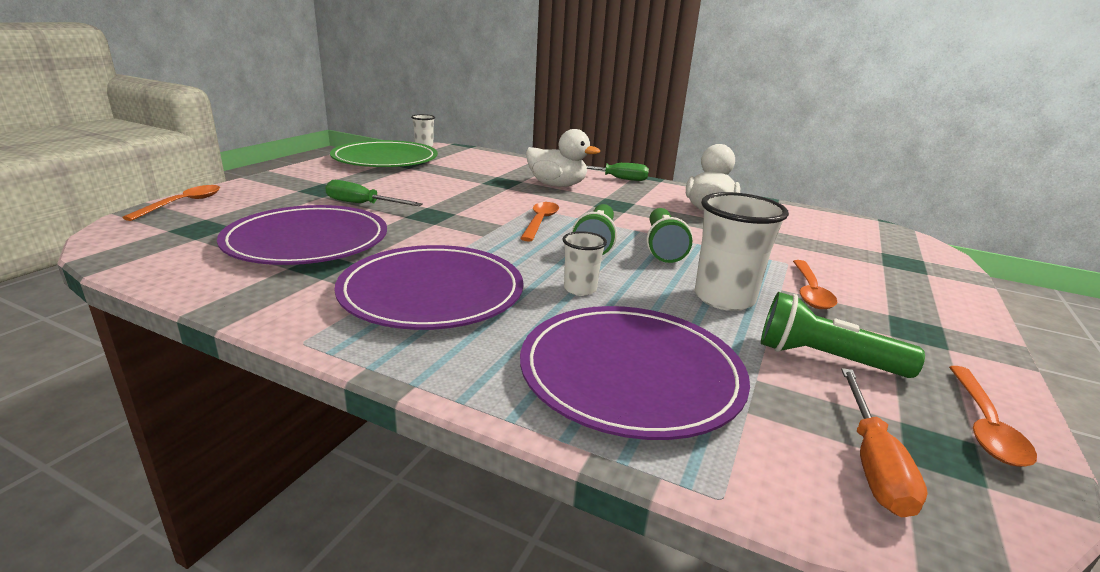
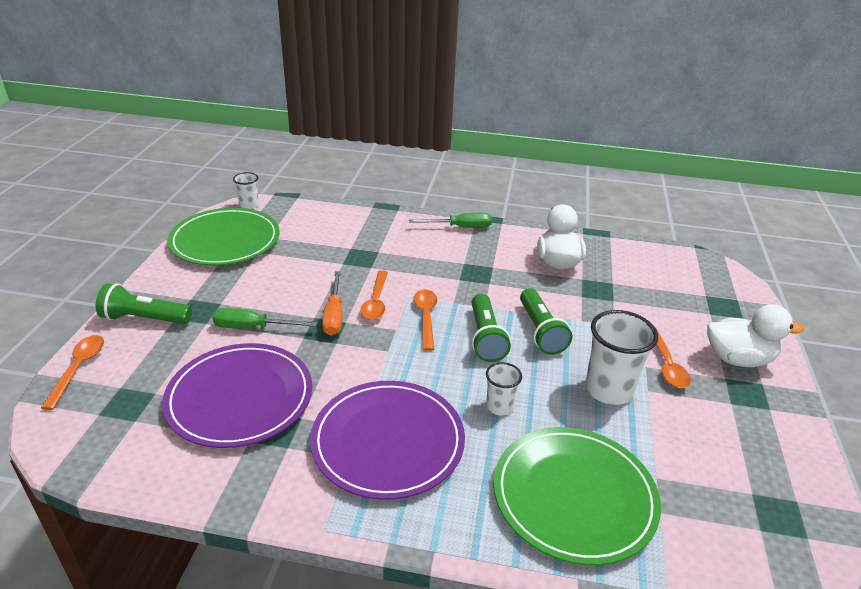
camera: 15 degrees left, 10 degrees up
(557, 185) = (413, 252): white duck -> white duck (738, 359)
(630, 374) = (574, 496): purple plate -> green plate
(824, 359) = (694, 443): green flashlight -> green flashlight (144, 319)
(872, 462) = (743, 537): orange screwdriver -> orange screwdriver (334, 315)
(984, 426) = (800, 484): orange spoon -> orange spoon (376, 302)

